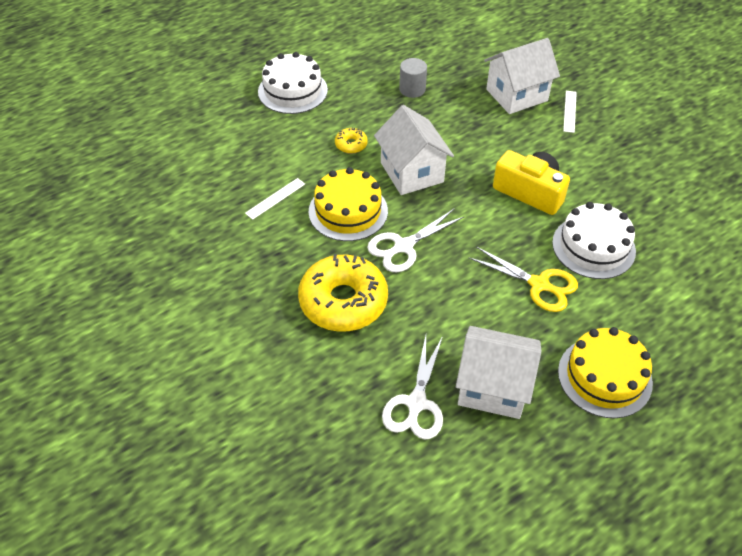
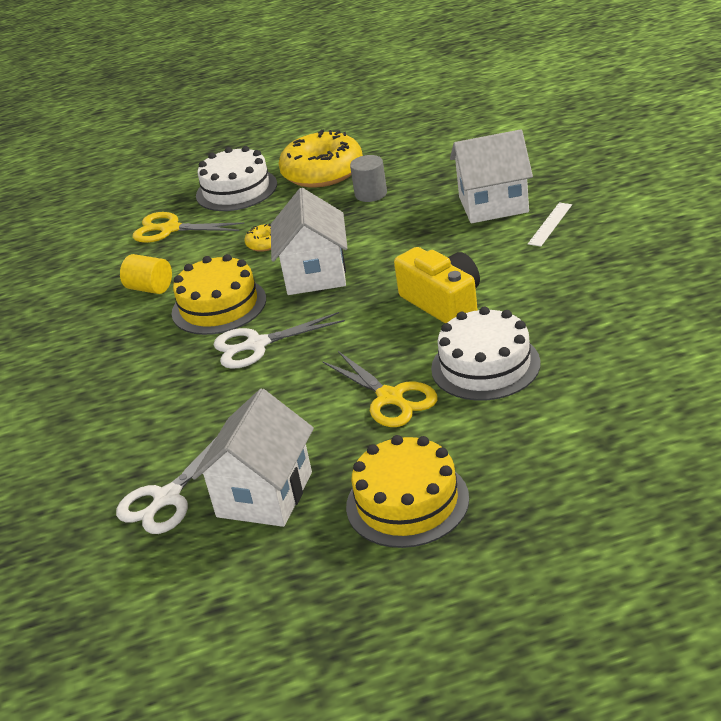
camera: 25 degrees right, 15 degrees down
(256, 135) = (170, 229): none -> yellow scissors
(275, 198) = (150, 288): white ruler -> yellow cylinder
(343, 301) = (155, 391): yellow donut -> yellow donut (322, 172)
(493, 387) = (264, 494): white house -> white house turned 75 degrees clockwise

